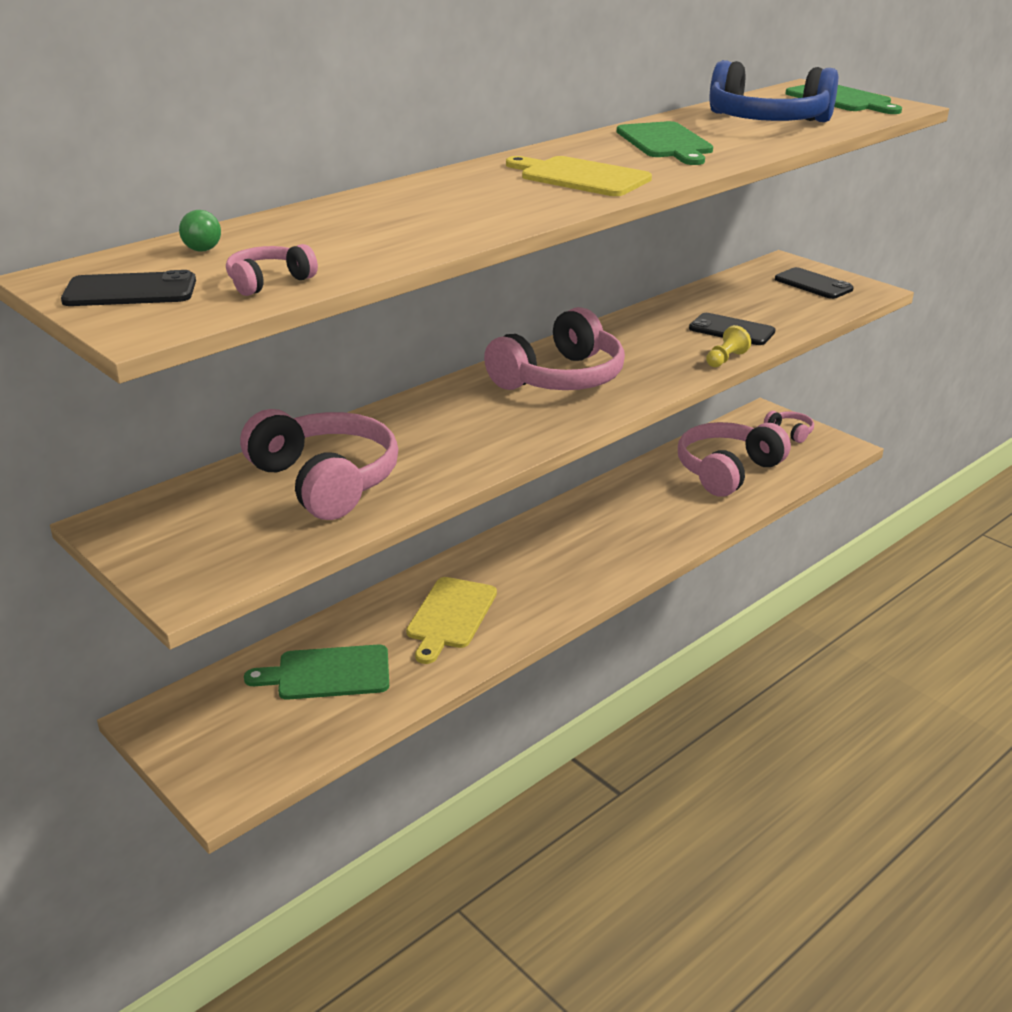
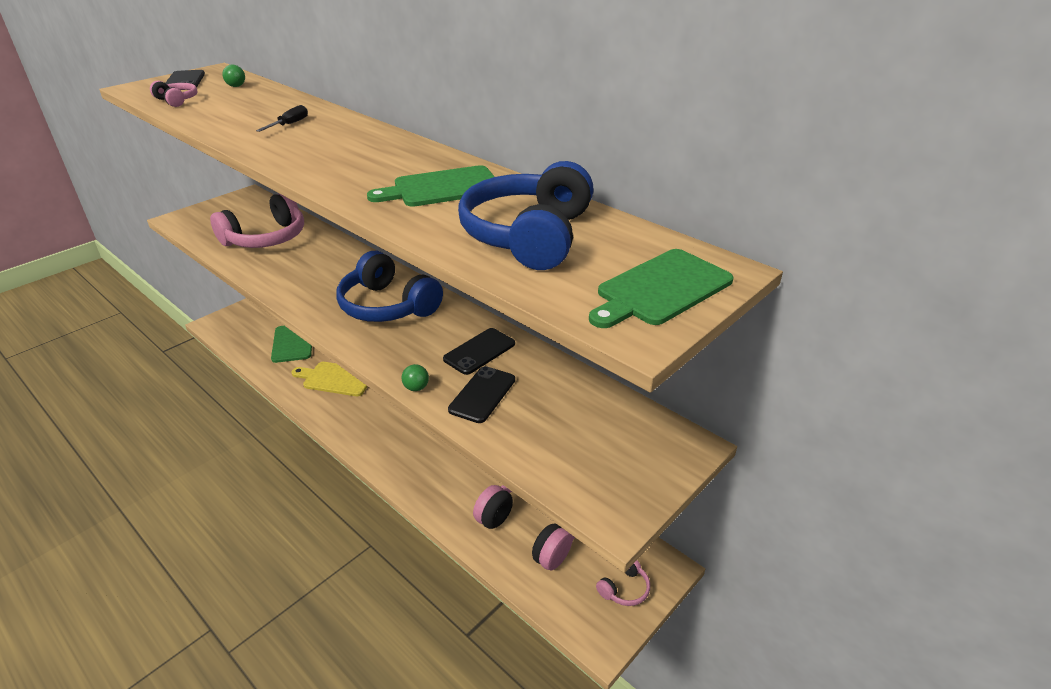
camera: 85 degrees right, 5 degrees up
(439, 205) = (289, 124): none -> black screwdriver
(560, 378) = (387, 306): pink headphones -> blue headphones
(580, 177) = (342, 159): yellow cutting board -> none
(725, 359) = (416, 388): yellow pawn -> green ball
(813, 284) = (622, 465): black phone -> black phone (479, 351)

